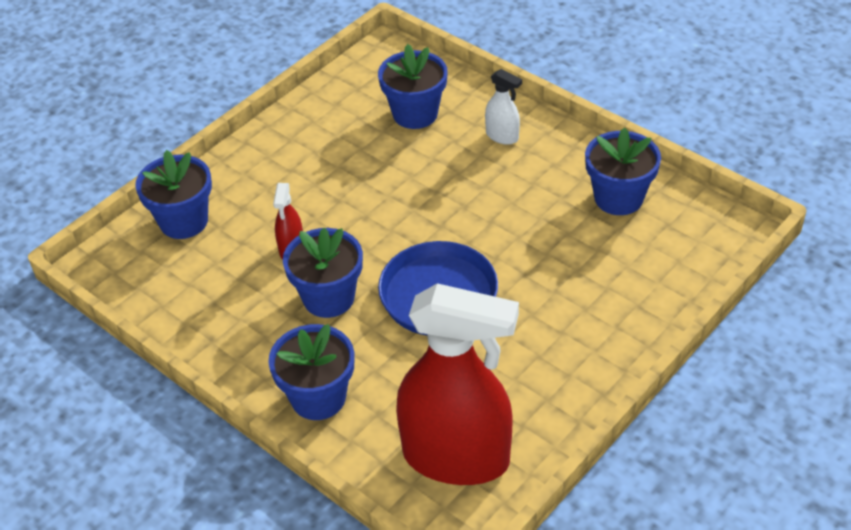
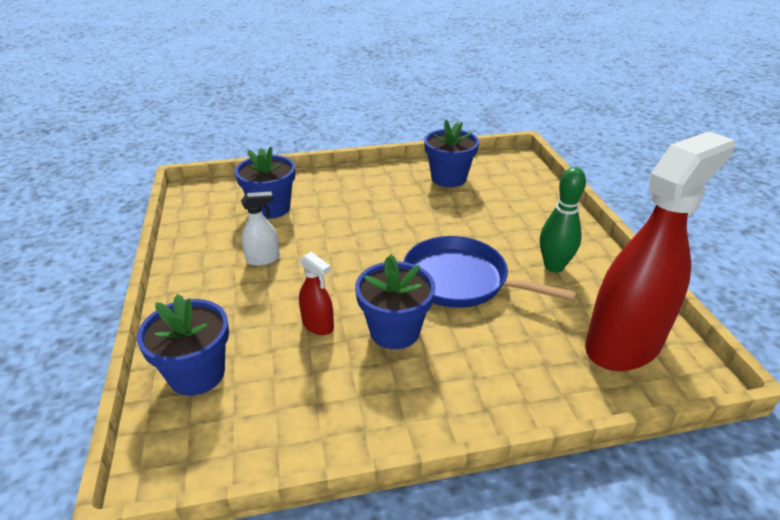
camera: 55 degrees left, 10 degrees down
(318, 397) = (499, 390): blue flower pot -> none
(502, 136) = (342, 189): white spray bottle -> white spray bottle (263, 259)
(534, 358) = (554, 266): none -> green bowling pin

